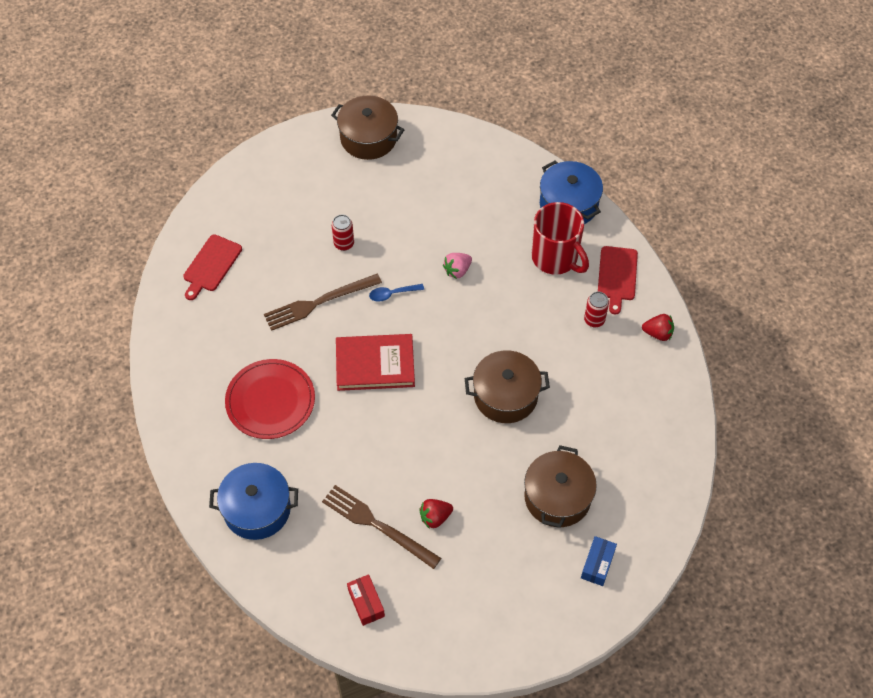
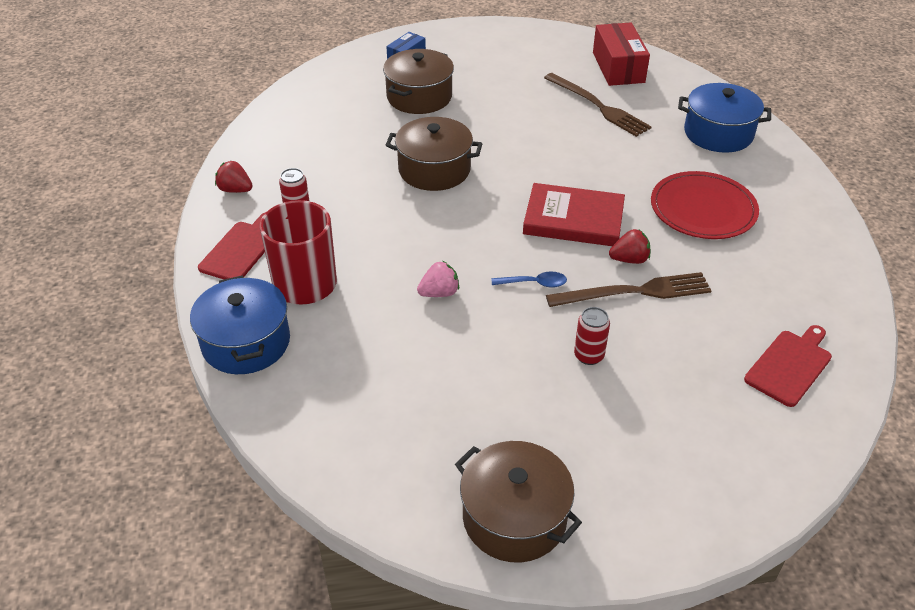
camera: 165 degrees left, 15 degrees down
(366, 603) = (618, 67): red box -> red box, size x1.74
(435, 517) = (541, 102): red strawberry -> red strawberry (629, 259)

